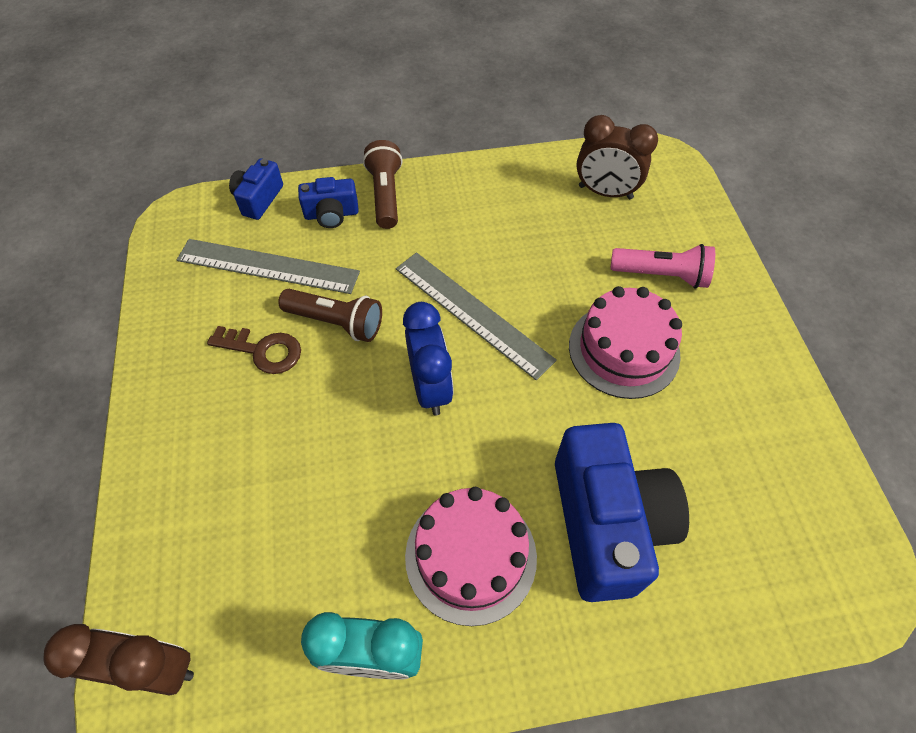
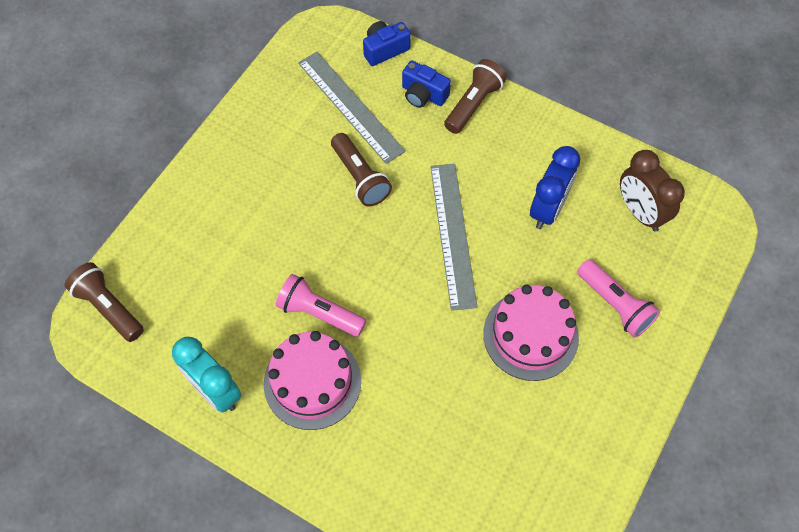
camera: 40 degrees right, 5 degrees up
(154, 669) = (109, 307): brown clock -> brown flashlight
(263, 351) = (301, 165): brown key -> none
(413, 479) = (319, 313): none -> pink flashlight
(430, 387) = (380, 264): blue clock -> blue clock (548, 209)
(606, 524) = (408, 429): blue camera -> none

